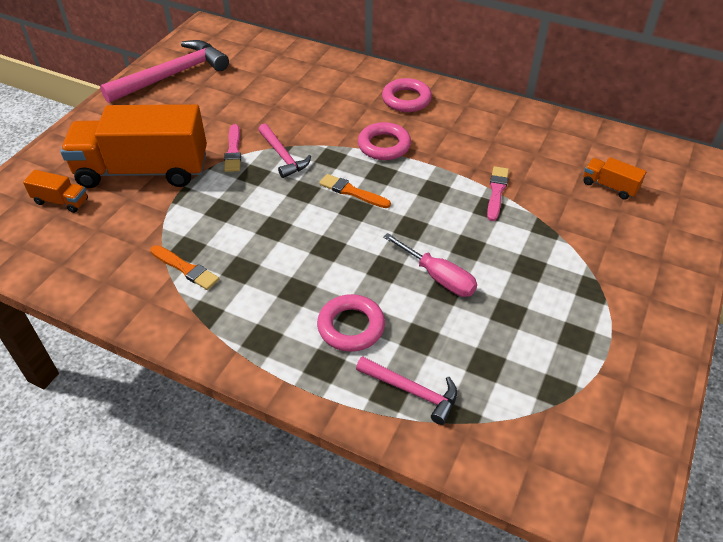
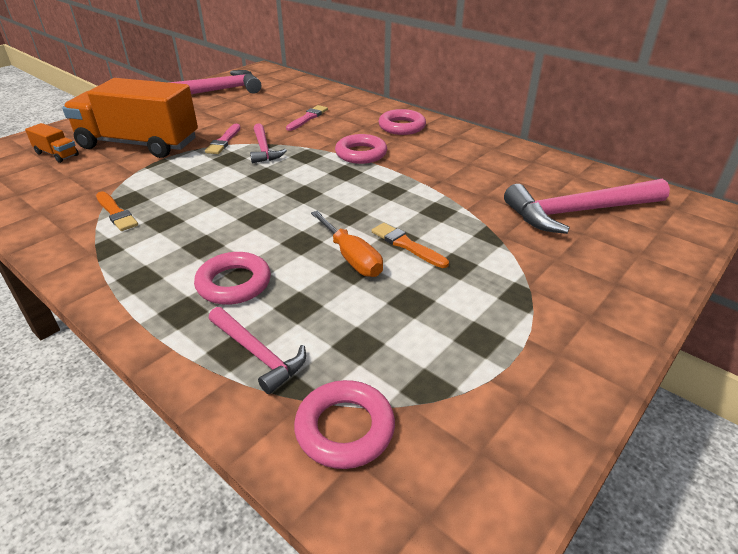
camera: 15 degrees right, 10 degrees down
(352, 192) = (309, 181): orange brush -> orange brush (407, 245)
(438, 277) = (351, 257): pink screwdriver -> orange screwdriver
(496, 192) = (452, 200): pink brush -> pink brush (307, 118)
(511, 438) = (345, 428): none -> pink ring
(609, 186) = (578, 212): orange truck -> pink hammer

